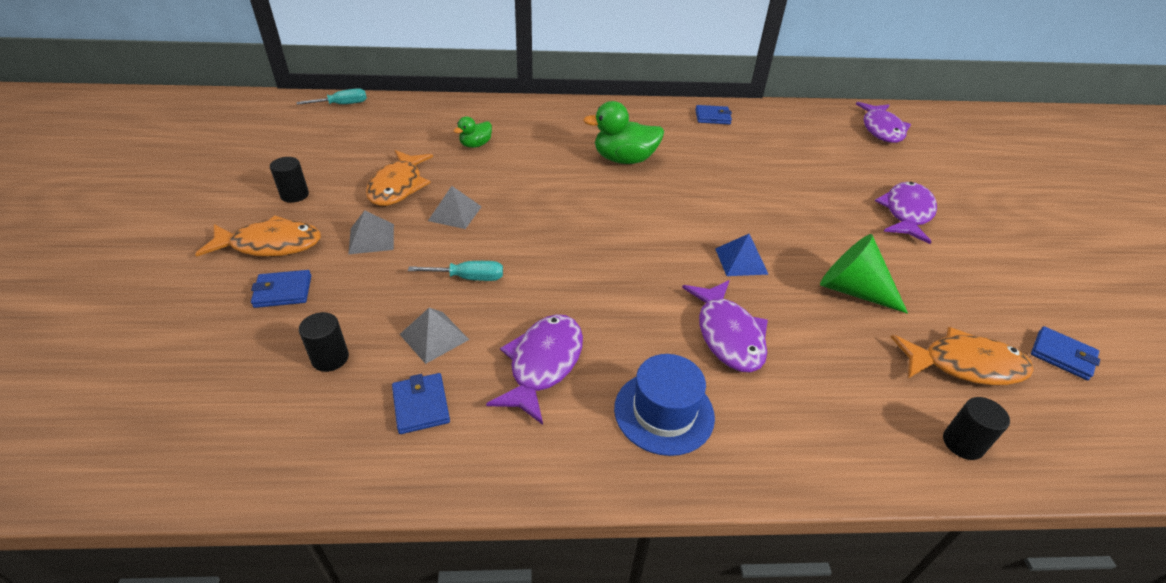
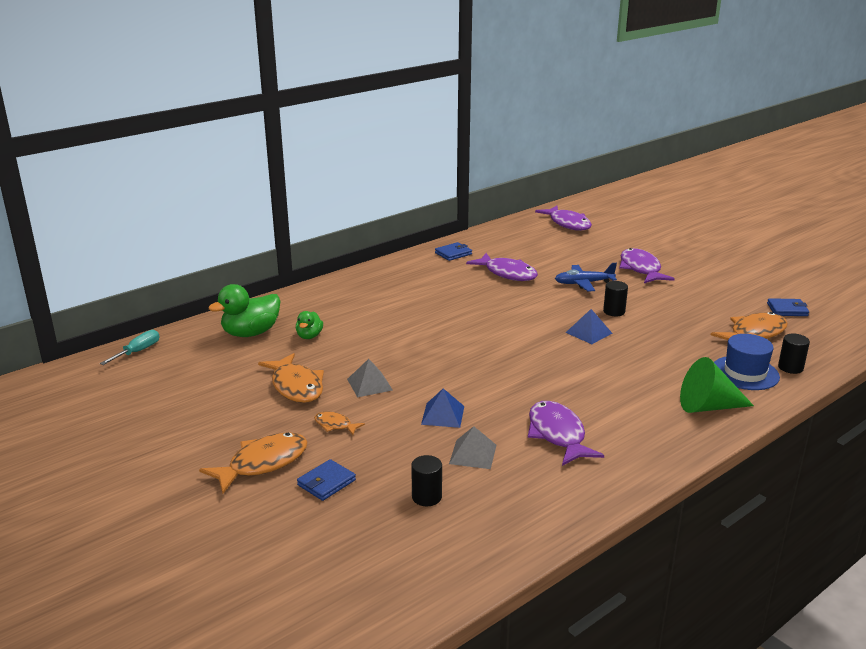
camera: 35 degrees left, 15 degrees down
(294, 195) = (220, 427): black cylinder -> black cylinder (614, 311)
(371, 238) = (335, 425): grey pyramid -> orange fish
(421, 405) = (521, 488): blue wallet -> none
(469, 278) = (442, 415): turquoise screwdriver -> blue pyramid
(624, 159) = (434, 304): green duck -> green duck (251, 333)
(664, 412) = (650, 423): blue hat -> blue hat (745, 373)
(728, 335) = (632, 373): purple fish -> purple fish (507, 273)
(811, 202) = (583, 283): none -> blue plane
(852, 290) = (664, 322): green cone -> green cone (708, 407)

